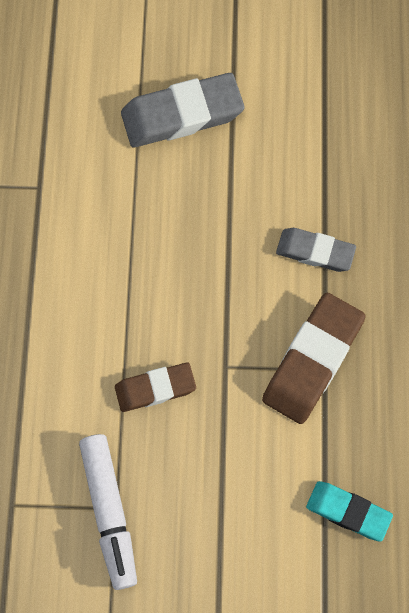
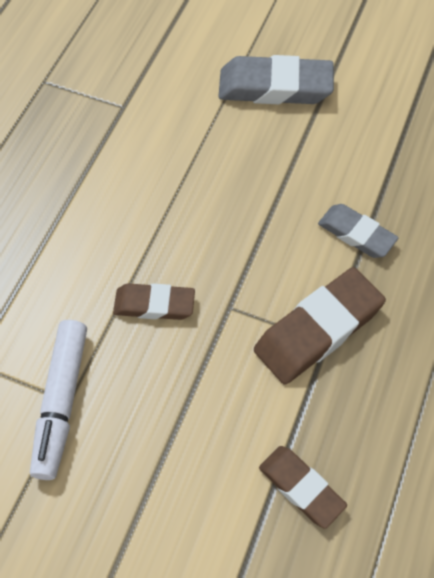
camera: 20 degrees right, 10 degrees down
(348, 512) = (301, 488): turquoise eraser -> brown eraser

